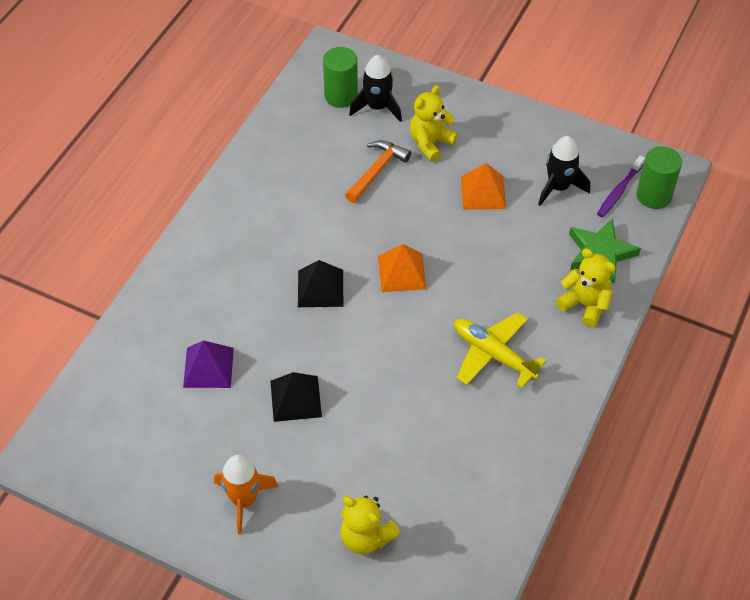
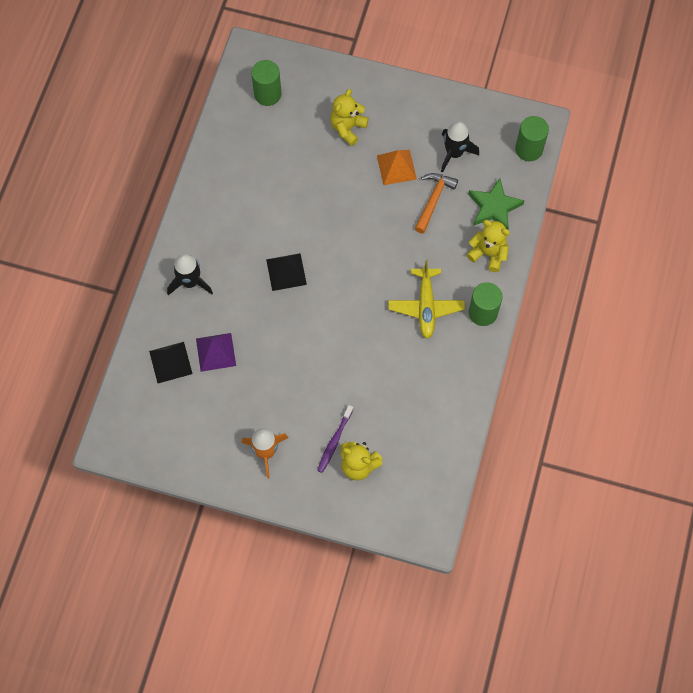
camera: 10 degrees left, 15 degrees up
(295, 398) = (286, 366): black pyramid -> black pyramid (170, 362)
(377, 107) = (299, 100): black rocket -> black rocket (190, 282)
(377, 171) = (310, 161): orange hammer -> orange hammer (433, 200)
(402, 272) = (345, 248): orange pyramid -> none
(493, 354) = (426, 306): yellow plane -> yellow plane turned 120 degrees counterclockwise
(567, 373) = (483, 312): none -> green cylinder
(619, 190) = (501, 149): purple toothbrush -> purple toothbrush (334, 441)

